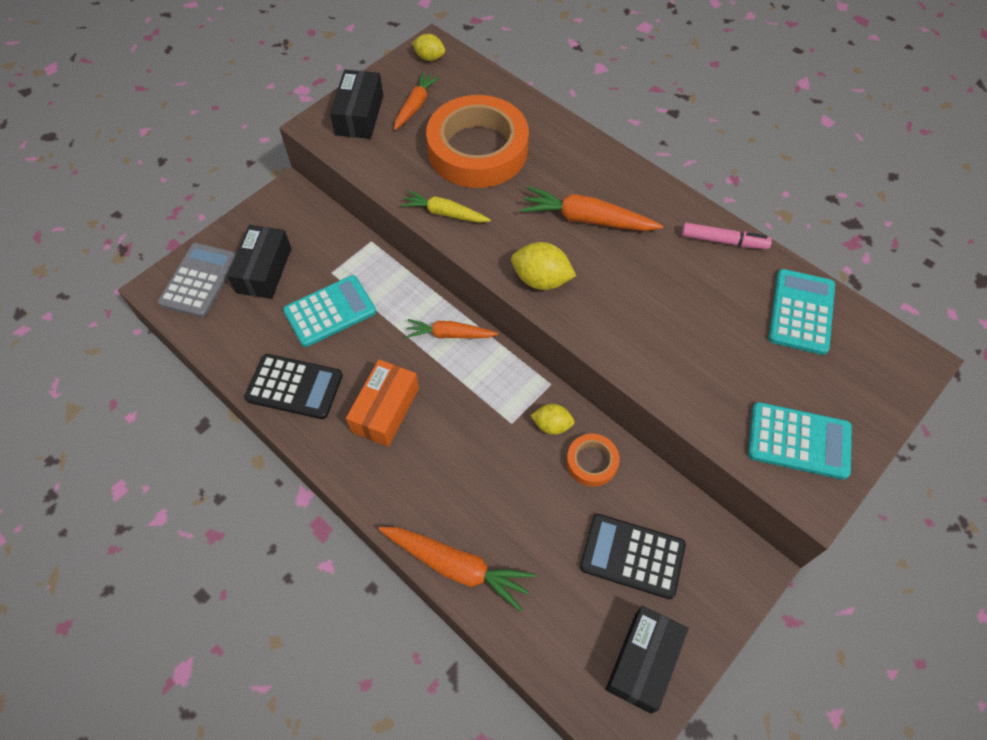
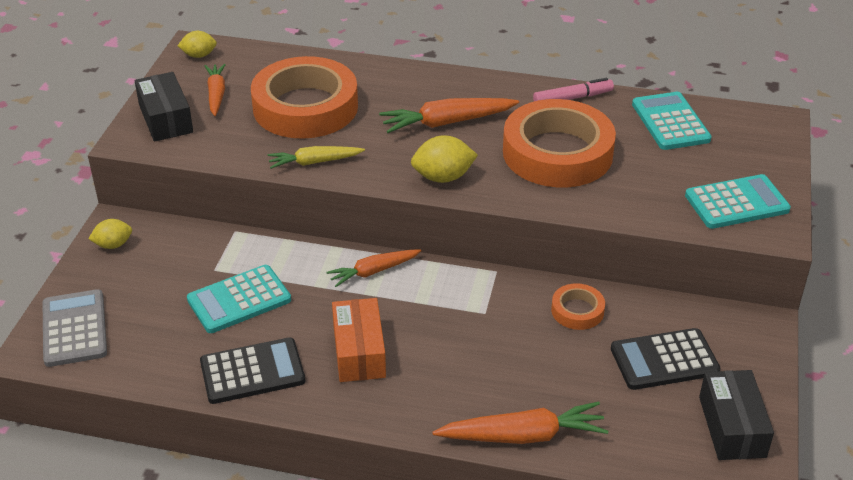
camera: 30 degrees left, 20 degrees down
(264, 270) = (140, 294): black box -> none
(330, 311) = (239, 300): turquoise calculator -> turquoise calculator turned 150 degrees counterclockwise
(552, 425) = (521, 299): yellow lemon -> yellow lemon (113, 245)
(664, 299) = (557, 153): none -> orange tape

